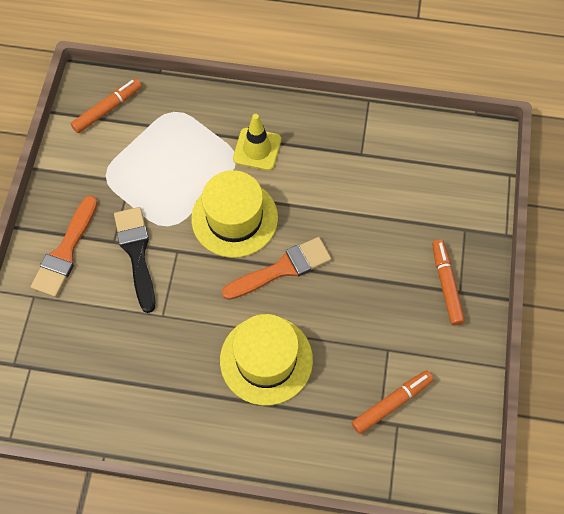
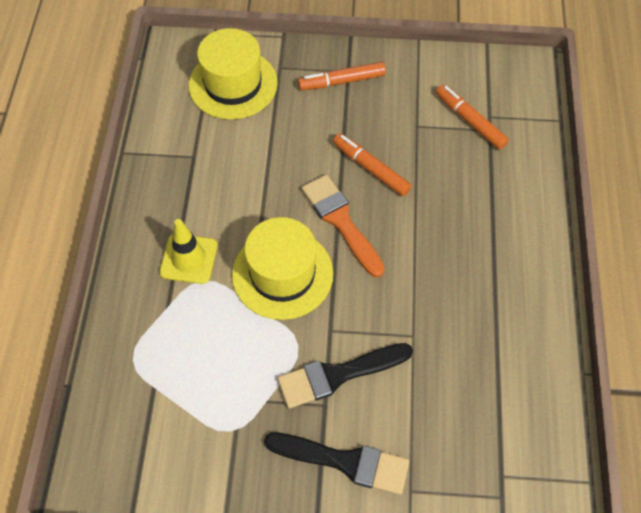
camera: 95 degrees left, 5 degrees down
(65, 251) = (344, 462): orange brush -> black brush
(108, 109) = (127, 444): orange marker -> orange marker (371, 168)
(266, 360) = (446, 228): yellow hat -> yellow hat (233, 84)

